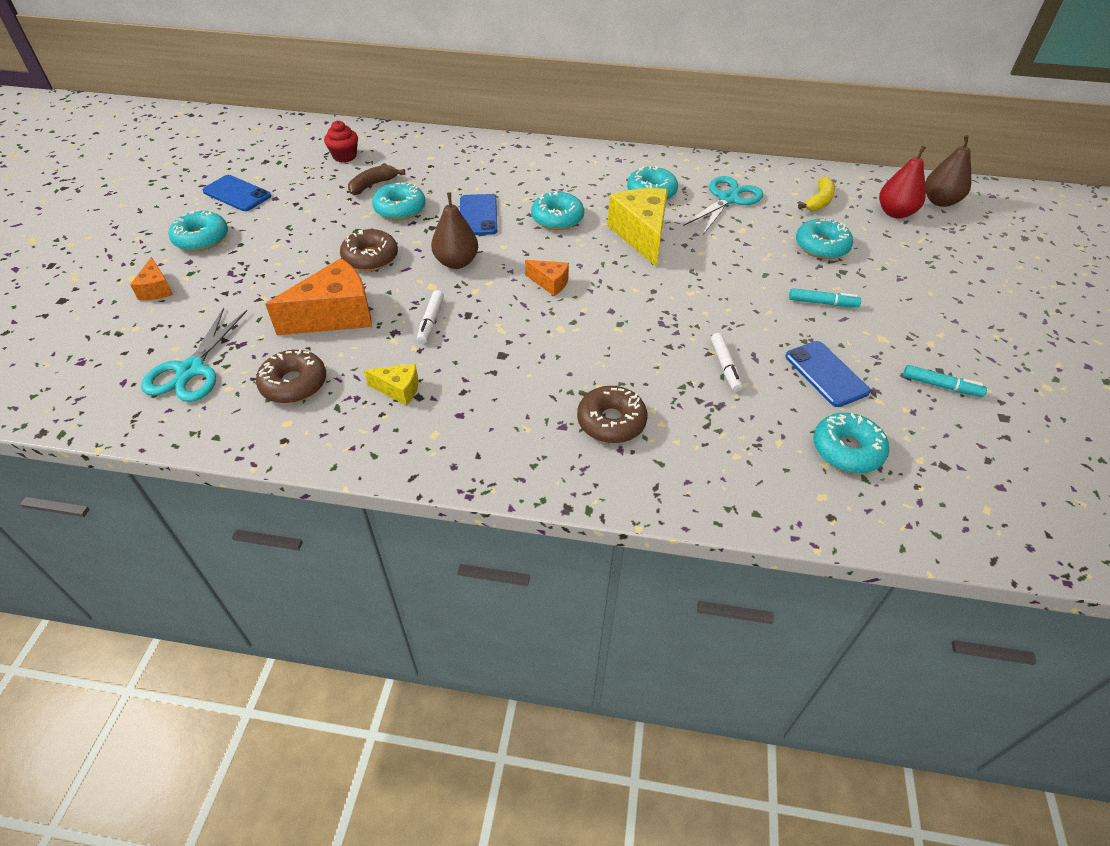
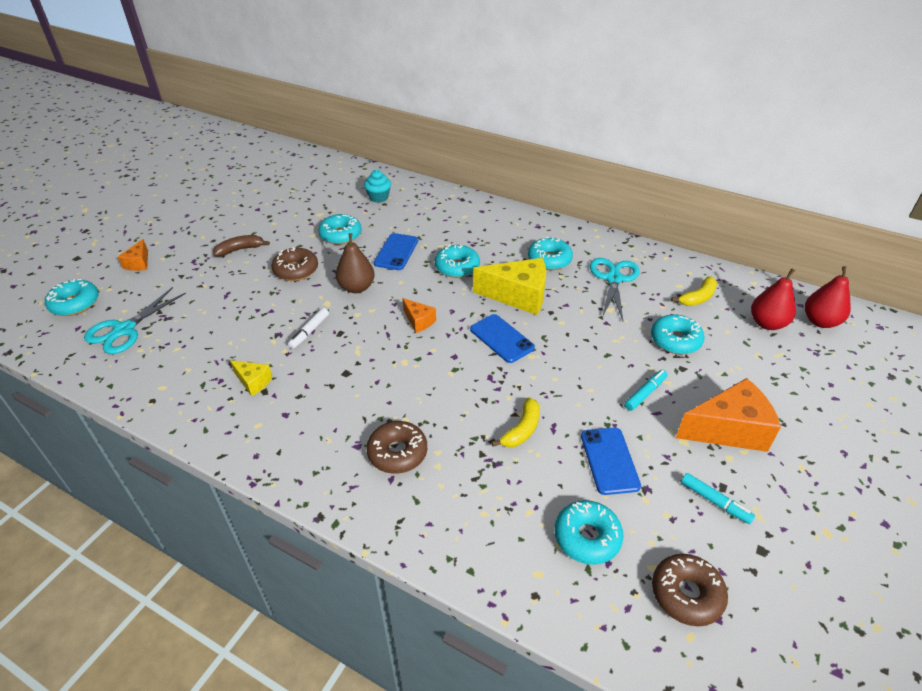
camera: 20 degrees right, 5 degrees down
(201, 238) = (190, 230): turquoise donut -> turquoise donut (75, 303)
(237, 194) = (233, 201): blue phone -> blue phone (501, 338)
(294, 384) = (184, 358): brown donut -> brown donut (686, 594)
(335, 315) = (244, 311): orange cheese -> orange cheese (728, 429)
(344, 156) = (325, 185): red cupcake -> none
(373, 185) = (332, 212): brown banana -> brown banana (240, 249)
(419, 159) = (378, 197): none -> turquoise cupcake
(641, 235) = (518, 296): yellow cheese -> yellow cheese turned 90 degrees clockwise
(725, 366) = (522, 429): white marker -> yellow banana
(728, 199) = (613, 279): turquoise scissors -> turquoise scissors turned 45 degrees counterclockwise
(822, 303) = (645, 393): turquoise marker -> turquoise marker turned 75 degrees counterclockwise
(940, 201) = (820, 321): brown pear -> red pear

